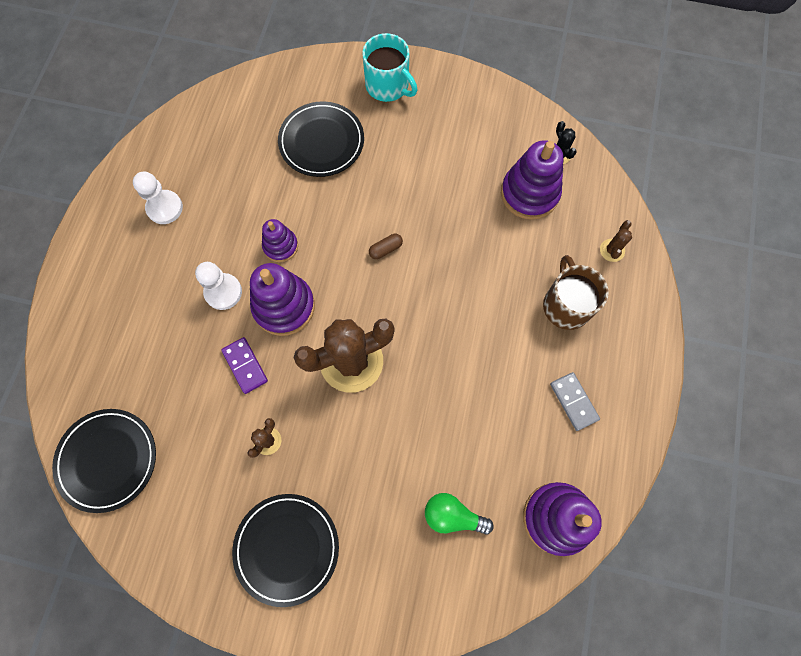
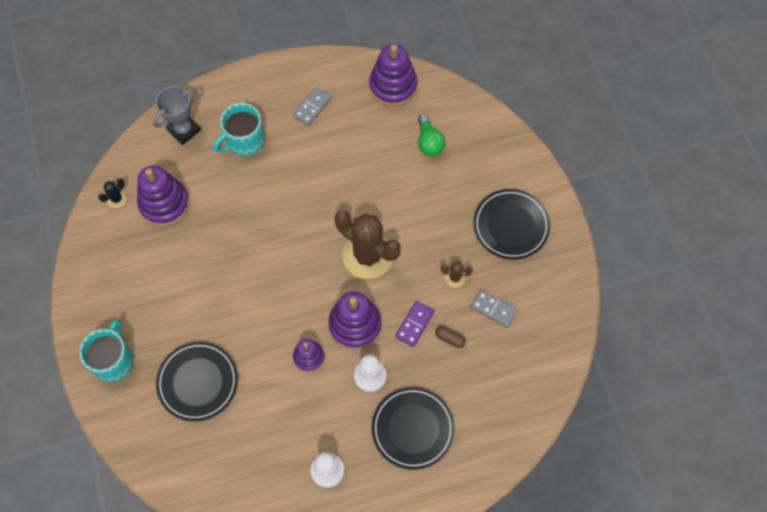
camera: 120 degrees left, 5 degrees down
(108, 460) = (535, 374): black plate -> black plate (412, 429)
(205, 461) = (493, 309): none -> grey domino
(385, 249) = (268, 280): brown capsule -> brown capsule (450, 338)
(566, 305) = (244, 140): brown mug -> turquoise mug
(612, 250) = (184, 130): brown cactus -> grey trophy

